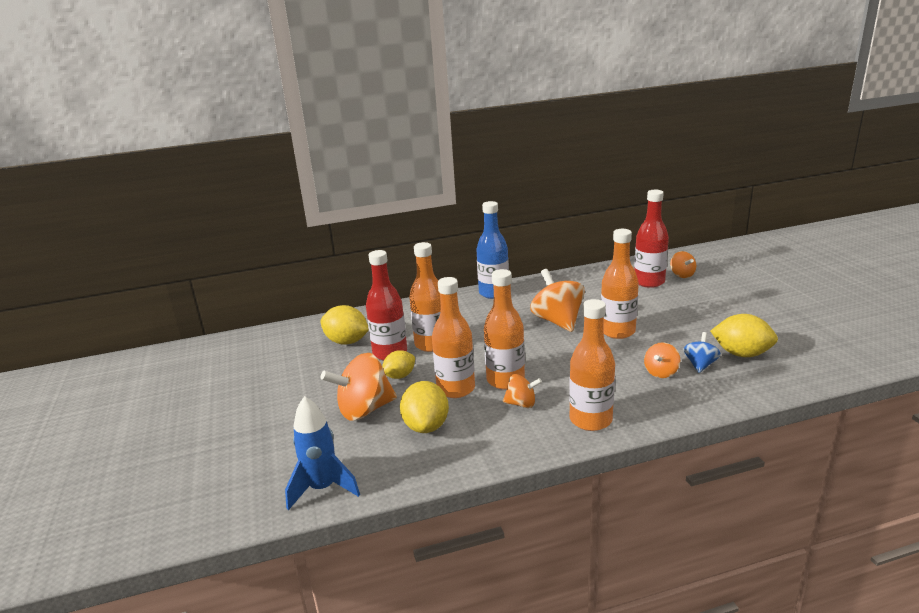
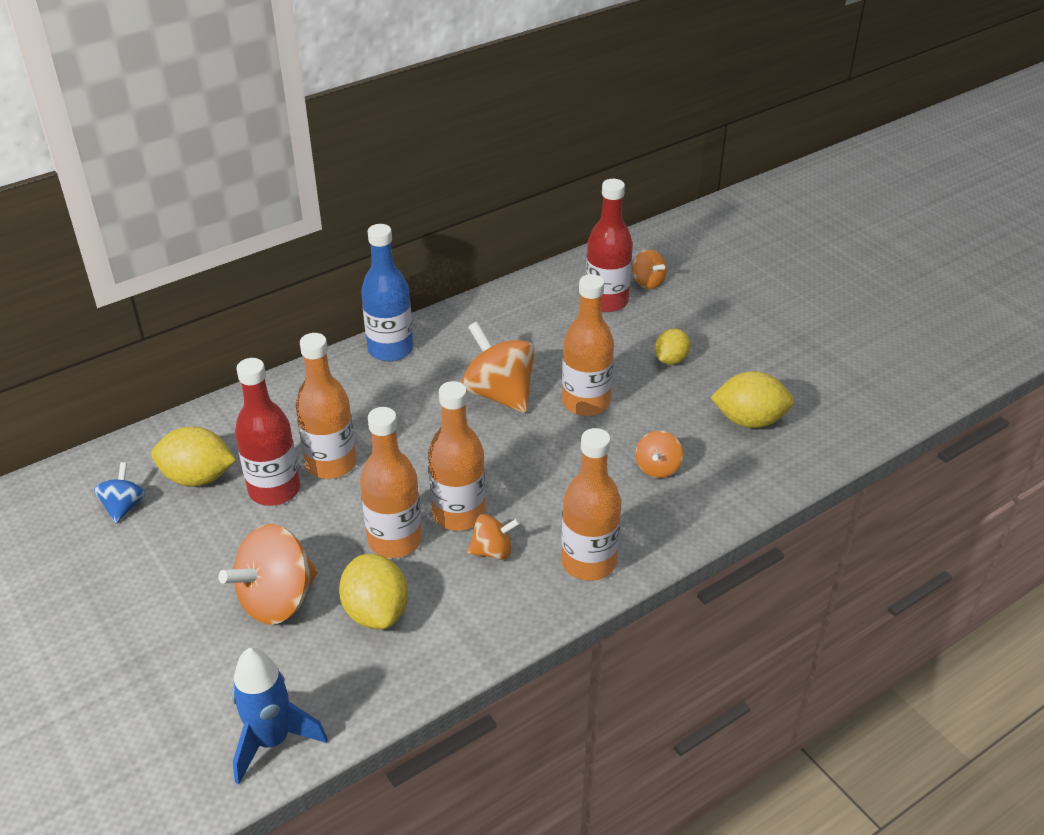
camera: 20 degrees left, 15 degrees up
(399, 376) = (305, 531): yellow lemon -> yellow lemon (670, 360)
(700, 365) = (703, 447): blue spinning top -> blue spinning top (124, 507)

